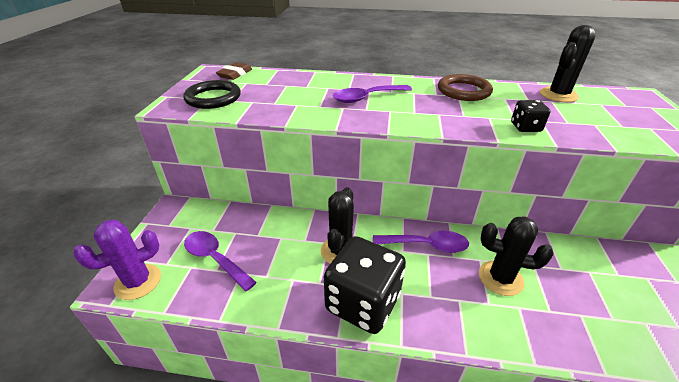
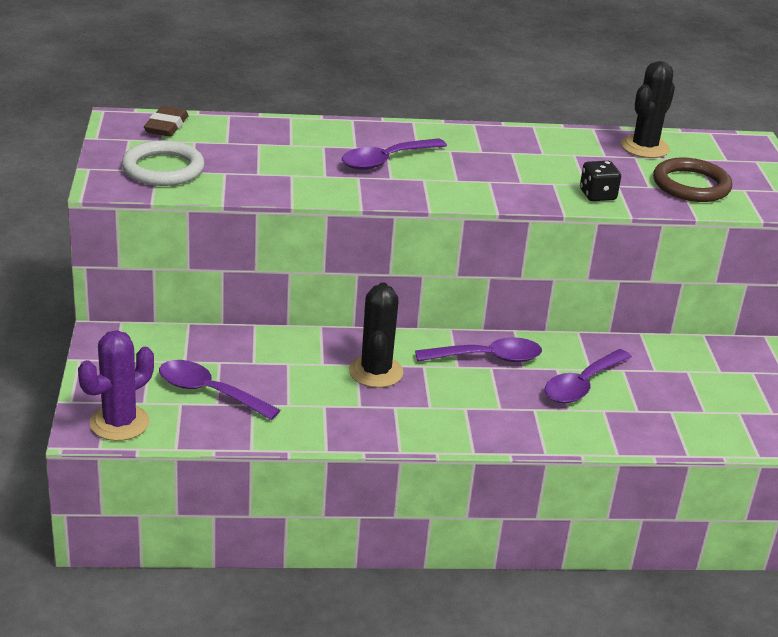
camera: 15 degrees left, 5 degrees down
(213, 98) = (163, 169): black ring -> white ring
(363, 303) = (420, 420): black dice -> none
(463, 91) = (518, 145): brown ring -> brown ring (691, 185)
(500, 278) = (582, 385): black cactus -> purple spoon

